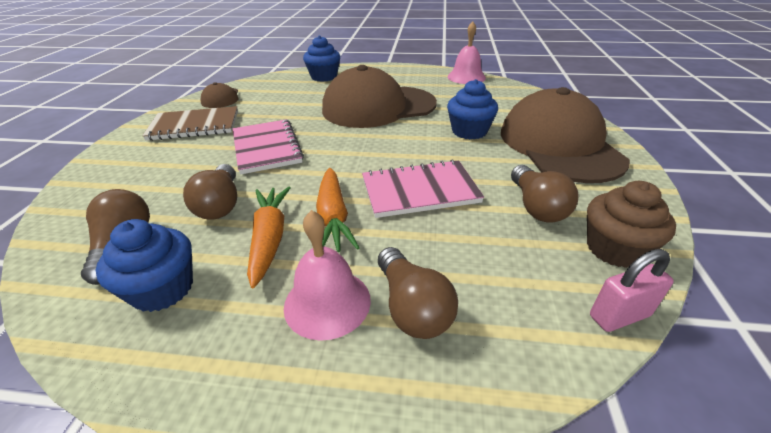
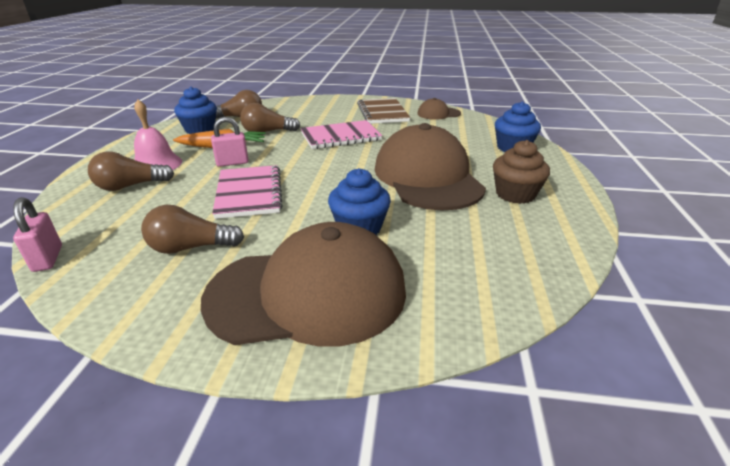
camera: 90 degrees right, 5 degrees down
(333, 218) = (232, 163): orange carrot -> pink padlock
(466, 77) = (565, 246): pink bell -> none
(615, 249) = (104, 278): brown cupcake -> brown cupcake (515, 194)

